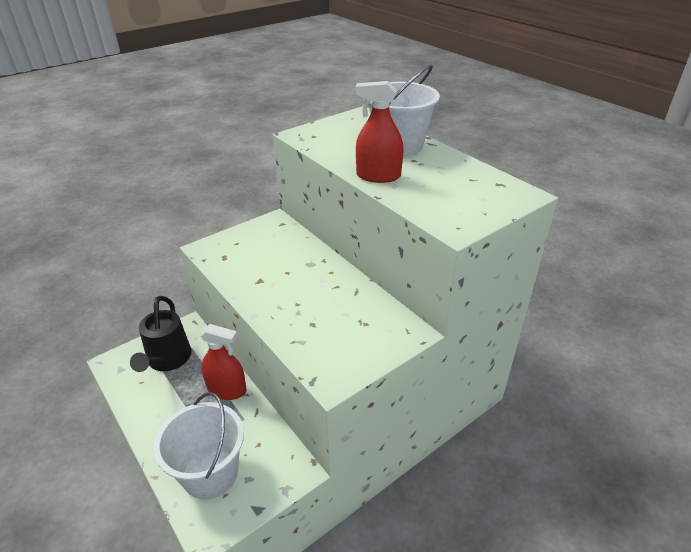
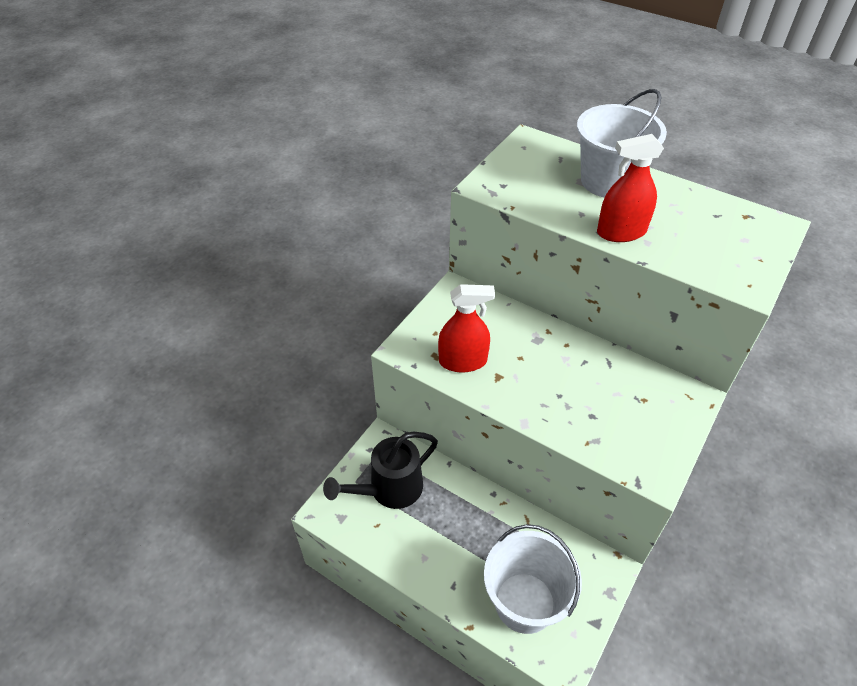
camera: 20 degrees left, 10 degrees up
(167, 360) = (389, 490): black watering can -> black watering can turned 75 degrees clockwise
(227, 390) = (479, 504): red spray bottle -> red spray bottle (463, 361)

